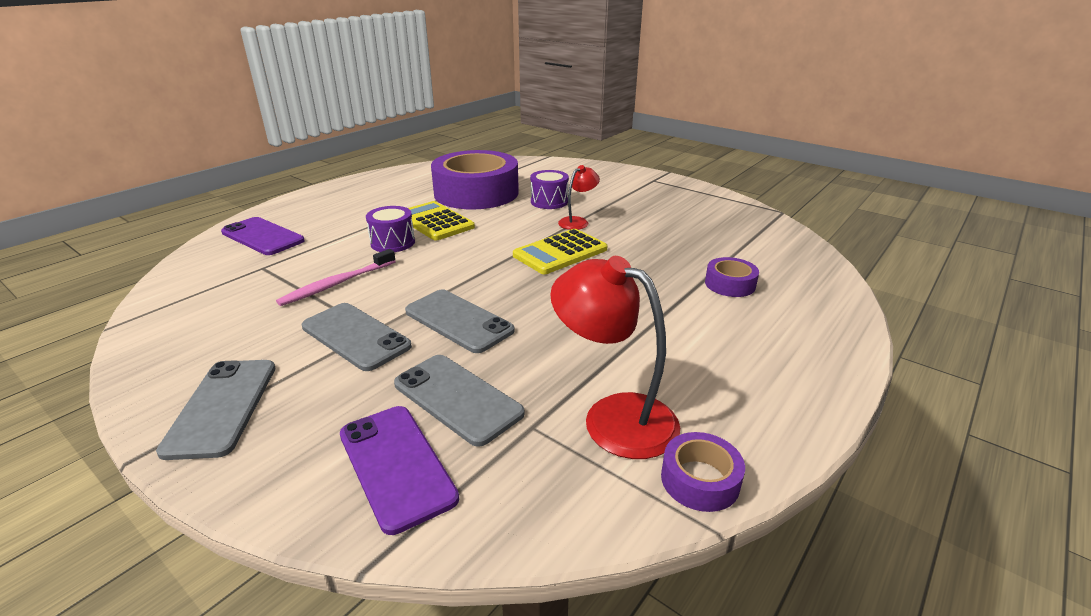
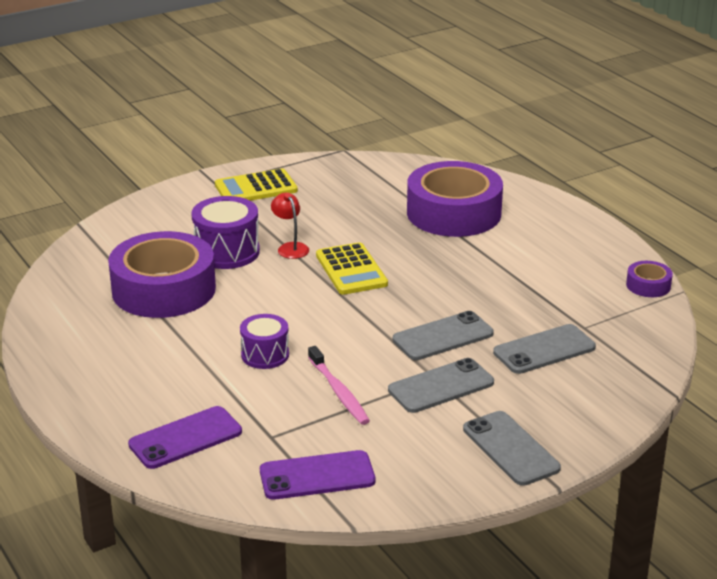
camera: 70 degrees left, 0 degrees up
(222, 407) = (510, 448): grey phone -> grey phone turned 45 degrees clockwise
(396, 465) = (601, 379): purple phone -> purple phone (317, 476)
(435, 222) = (229, 325): yellow calculator -> yellow calculator (256, 188)
(549, 201) = (227, 252): purple drum -> purple drum, size x1.53
(613, 416) = (586, 298): red lamp -> none
(730, 284) = (453, 213): purple tape -> purple tape, size x2.34

